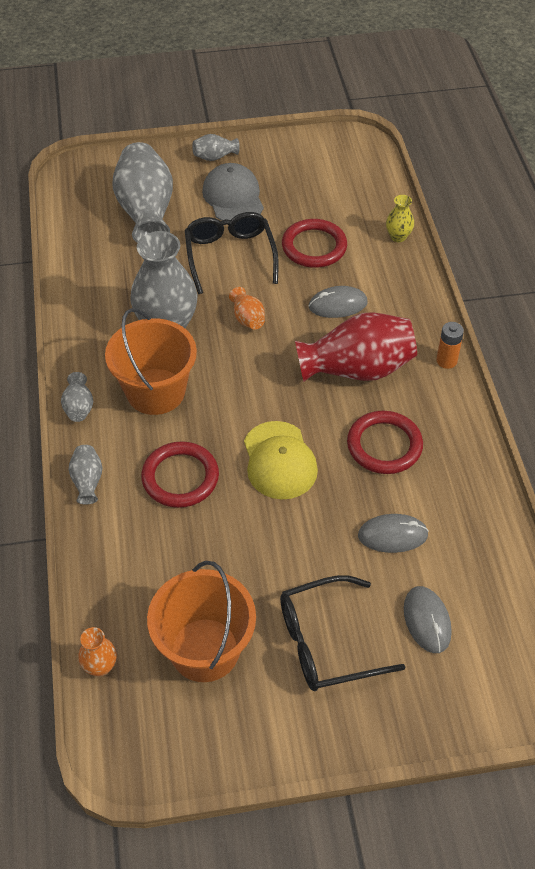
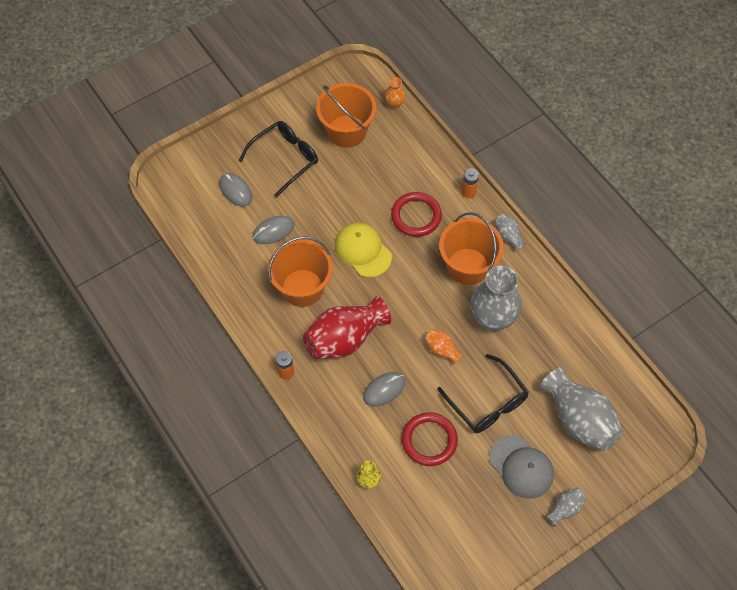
camera: 155 degrees right, 10 degrees up
(87, 481) = (468, 192): grey vase -> orange battery
(384, 445) = (302, 288): red ring -> orange bucket

